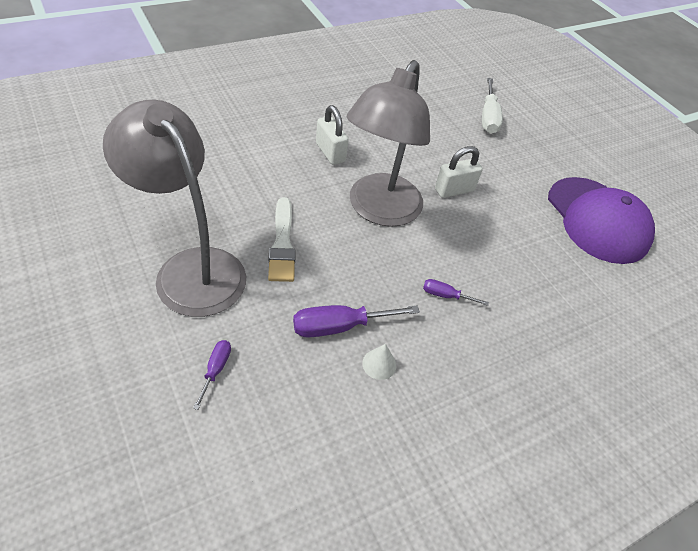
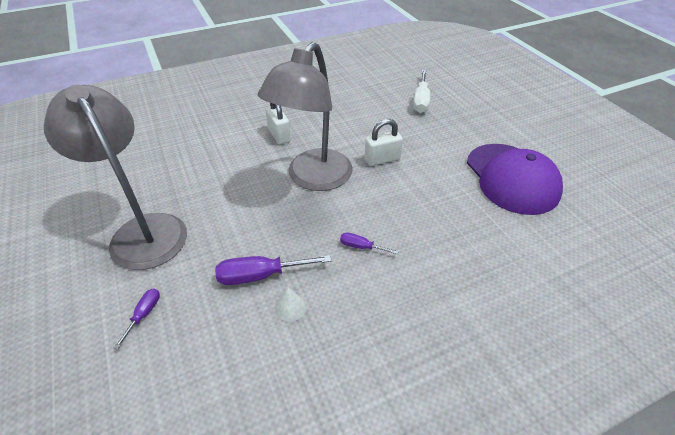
camera: 10 degrees right, 5 degrees down
(282, 243) = (224, 208): white brush -> none

